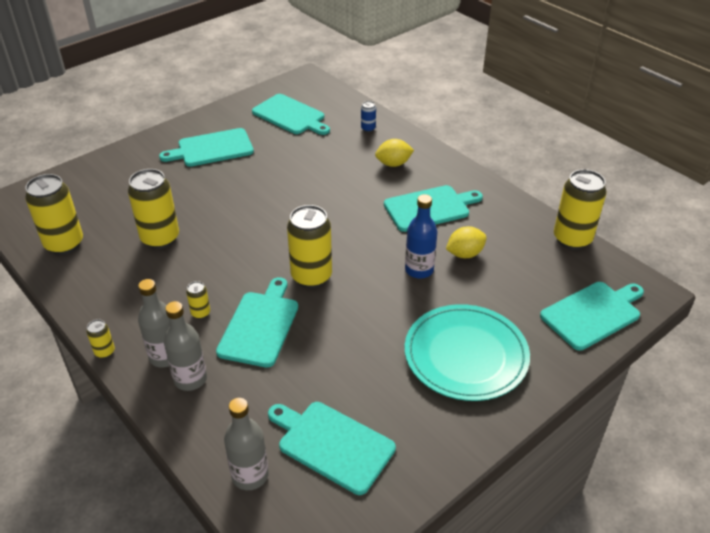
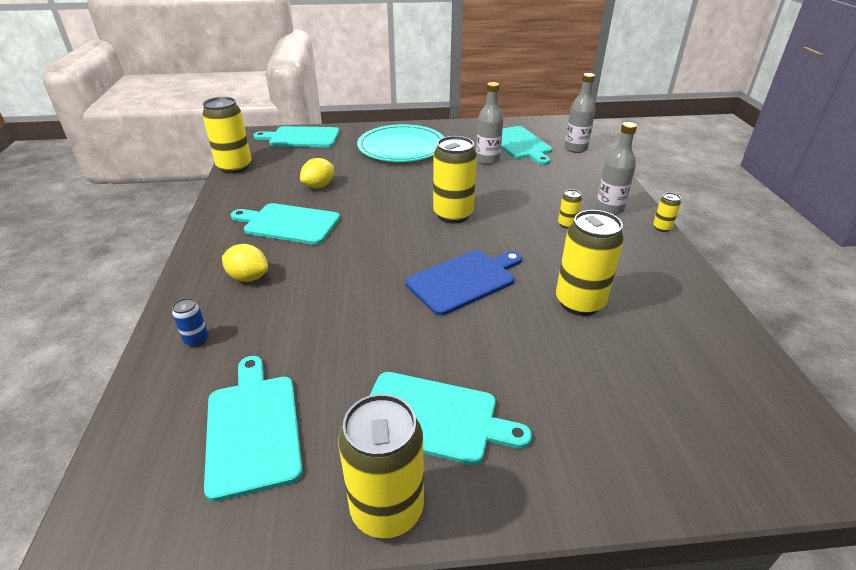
camera: 145 degrees left, 5 degrees down
(64, 244) = (708, 345): yellow can -> yellow can (387, 509)
(190, 379) = (594, 192): grey bottle -> grey bottle (487, 160)
(252, 221) = (464, 280): none -> blue cutting board
(260, 326) = (522, 201): turquoise cutting board -> none
(419, 270) = (366, 189): blue bottle -> none
(465, 254) = (319, 186): yellow lemon -> yellow lemon turned 60 degrees counterclockwise

